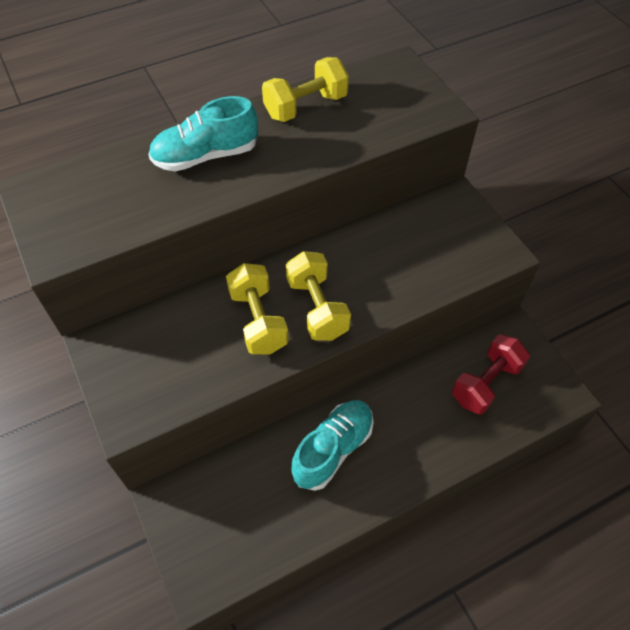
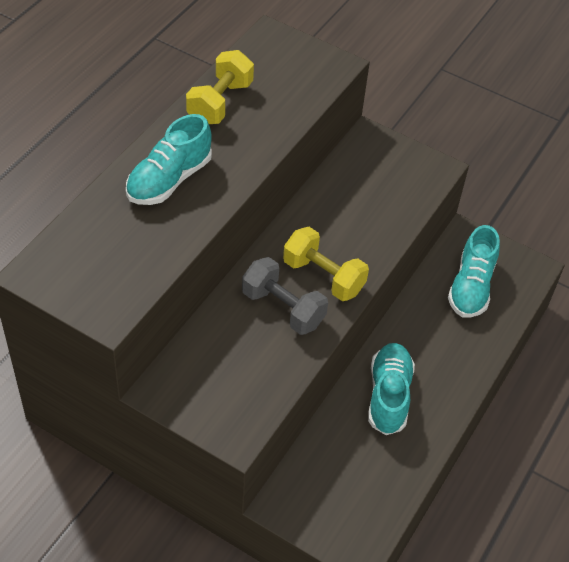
camera: 35 degrees left, 5 degrees down
(258, 321) = (283, 308): yellow dumbbell -> grey dumbbell
(486, 383) = (471, 287): red dumbbell -> turquoise shoe

